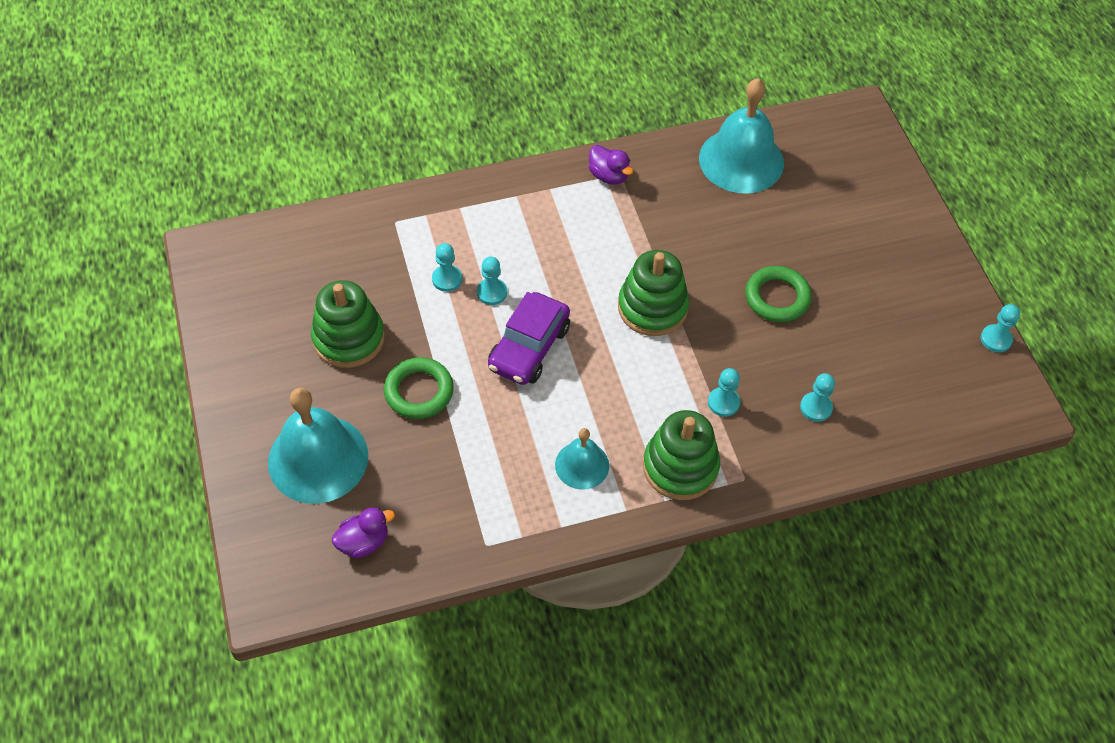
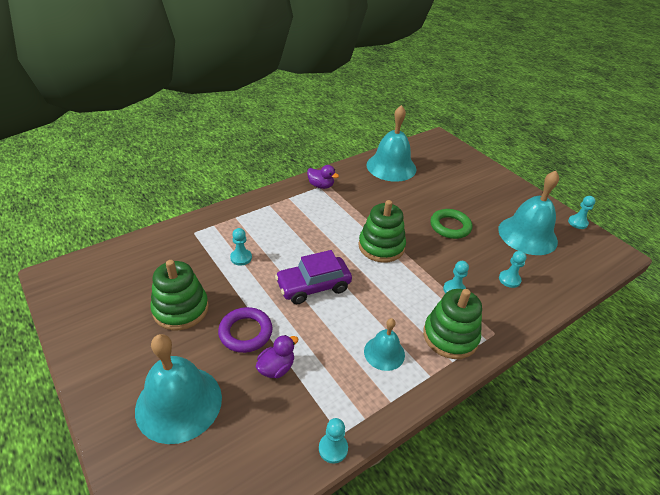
camera: 20 degrees left, 15 degrees down
(364, 542) = (238, 463): purple duck -> purple duck (276, 368)
(419, 391) = (245, 332): green ring -> purple ring
(492, 292) = (274, 259): turquoise pawn -> turquoise pawn (333, 448)
(529, 348) = (313, 286): purple car -> purple car turned 60 degrees clockwise
(894, 341) = (527, 235): none -> turquoise bell

